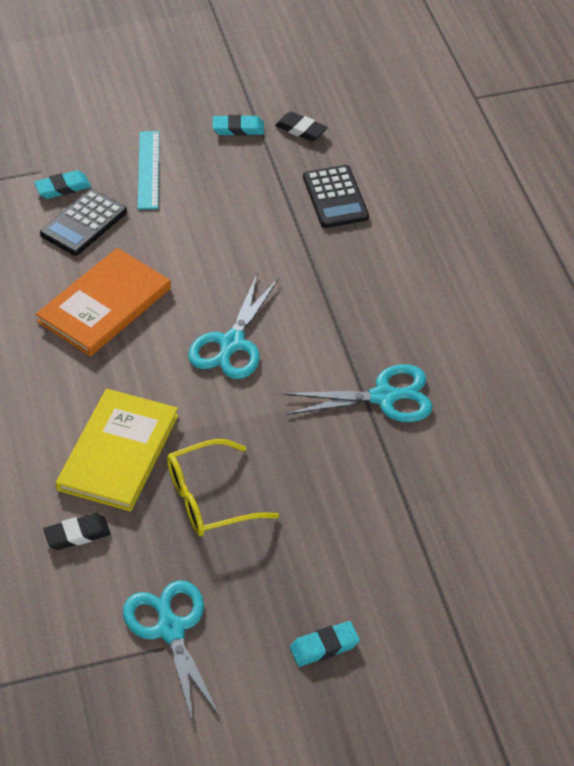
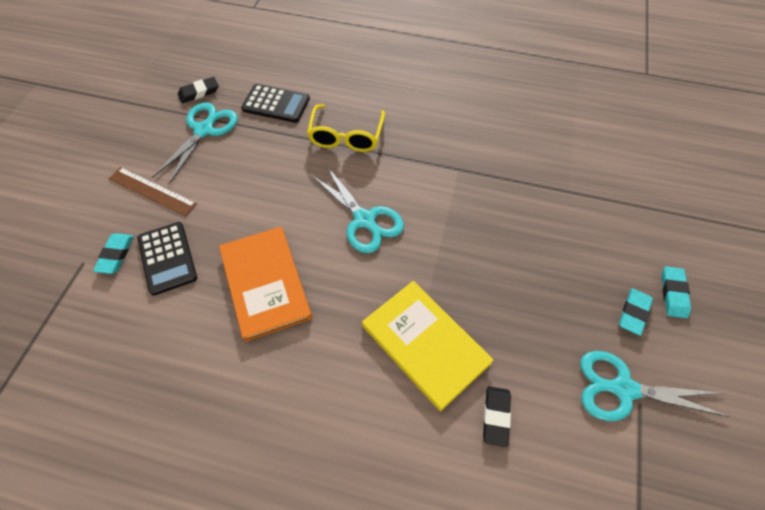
camera: 60 degrees left, 10 degrees up
(148, 170) = (152, 191): turquoise ruler -> brown ruler
(210, 499) = (506, 302): yellow glasses -> yellow glasses (346, 136)
(238, 128) = (164, 123): turquoise eraser -> turquoise eraser (633, 313)
(385, 397) = (469, 159): turquoise scissors -> turquoise scissors (204, 130)

